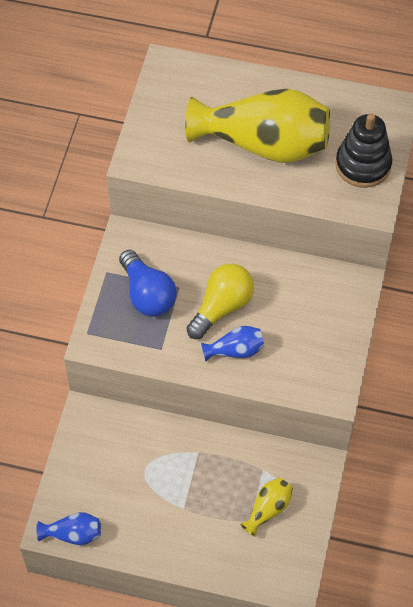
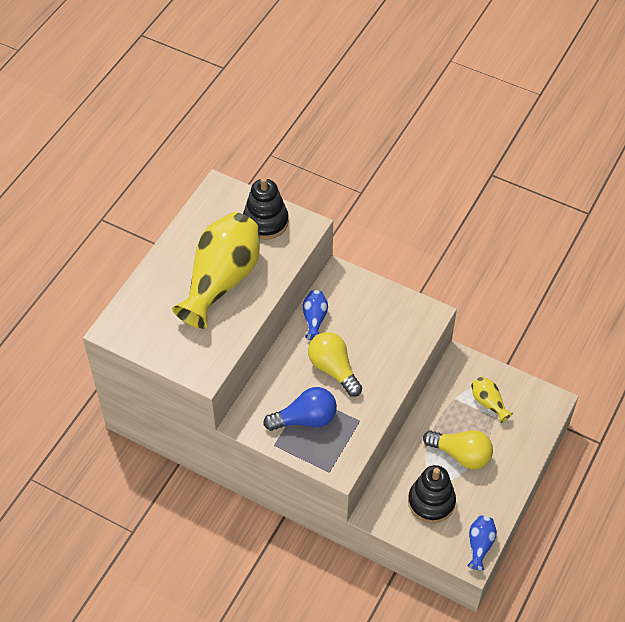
camera: 75 degrees left, 5 degrees down
(115, 471) = (431, 502): none -> black stacking toy
(187, 491) = (461, 454): none -> yellow light bulb
(235, 350) = (376, 369): blue vase -> blue vase (314, 319)

